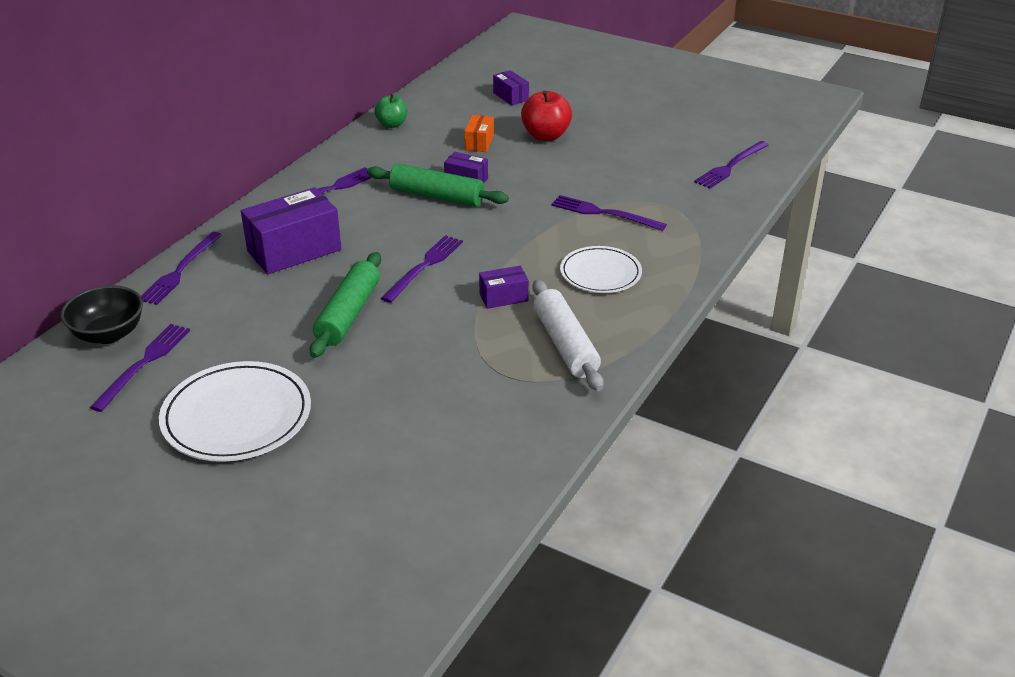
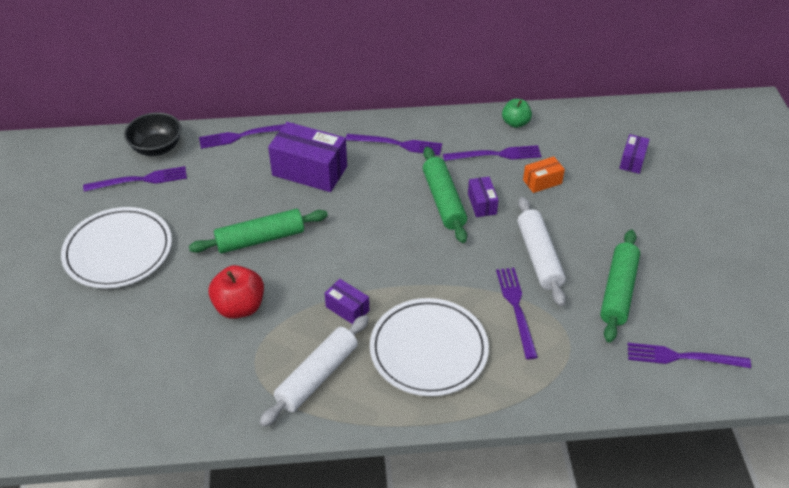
camera: 55 degrees right, 10 degrees up
(424, 266) = (348, 245): purple fork -> purple fork (495, 155)
(546, 136) = (595, 213): red apple -> red apple (239, 307)
(561, 180) = (539, 257): none -> white rolling pin
(600, 273) = (428, 349): white plate -> white plate, size x1.55
(638, 162) = (618, 291): none -> green rolling pin

